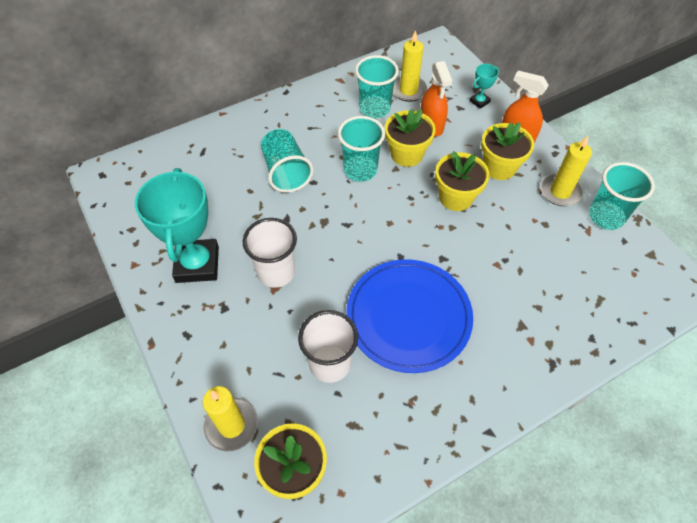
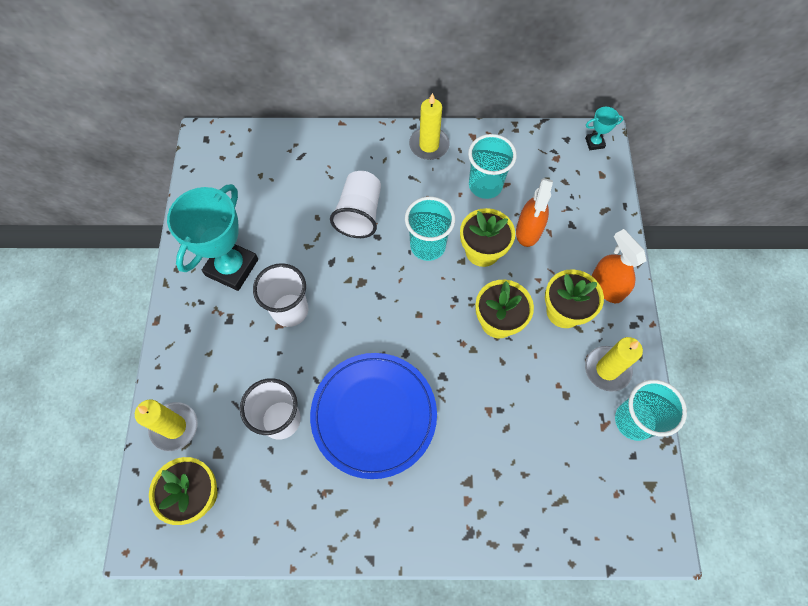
camera: 30 degrees right, 10 degrees up
(286, 172) = (359, 214): turquoise cup -> white cup
(408, 90) = (533, 180): yellow candle -> yellow candle (429, 145)
(479, 101) = (597, 228): turquoise trophy -> turquoise trophy (594, 143)

